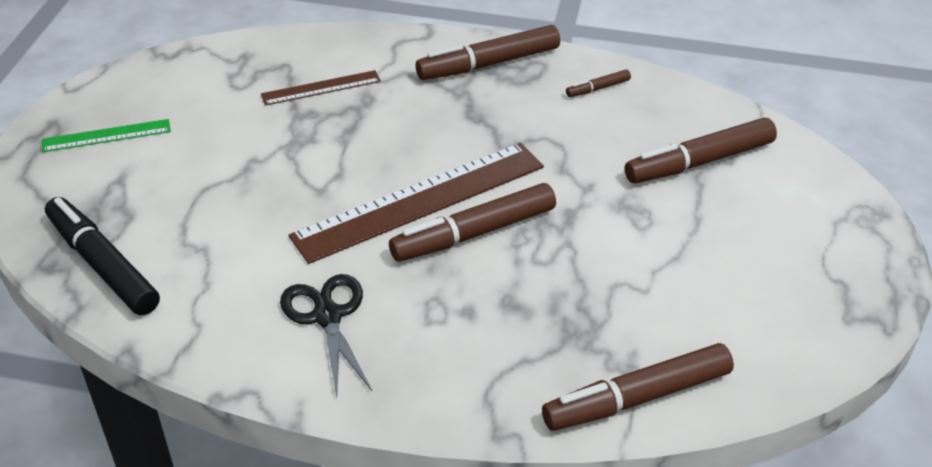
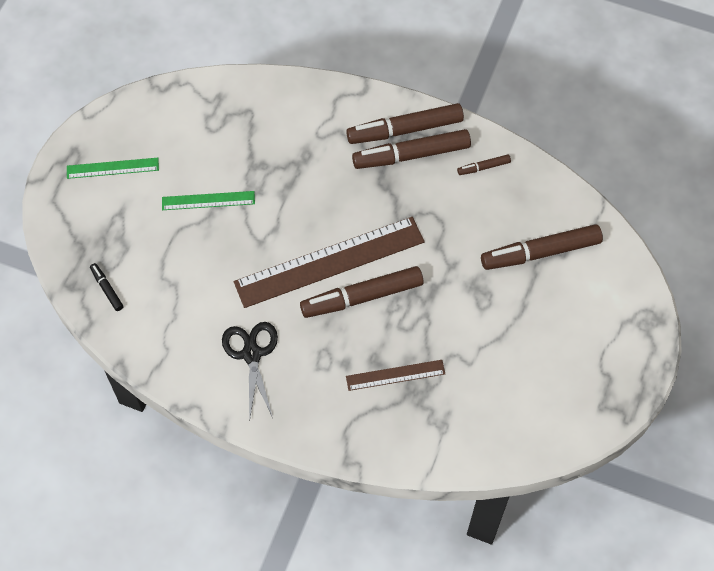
camera: 10 degrees right, 20 degrees up
(103, 264) = (107, 289): black marker -> black marker, size x0.46
(242, 155) = (208, 200): none -> green ruler
(321, 88) = (273, 139): brown ruler -> brown ruler (395, 375)
(636, 398) = (441, 448): brown marker -> brown marker (411, 155)

